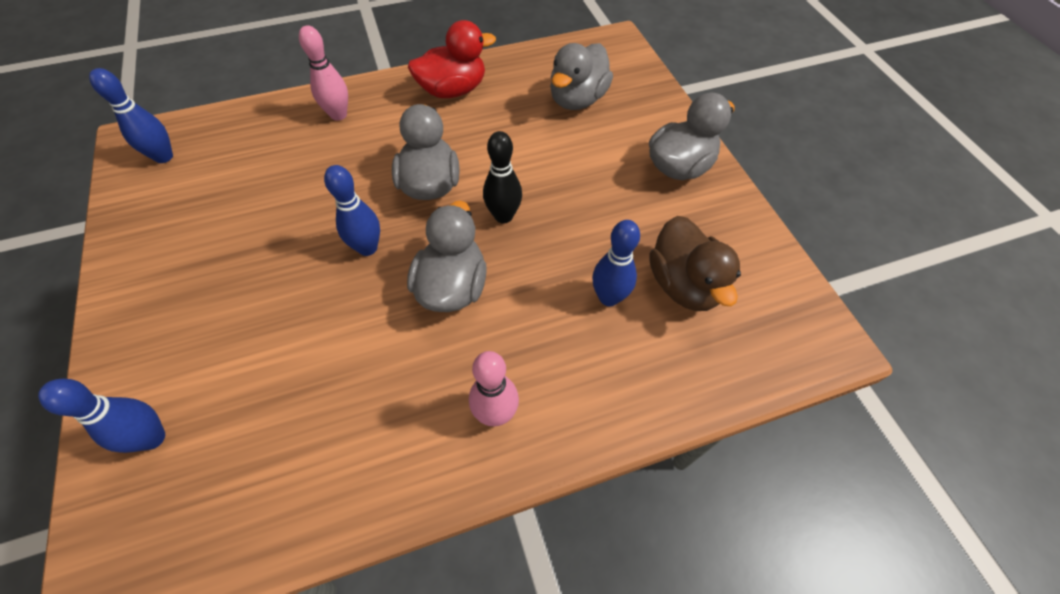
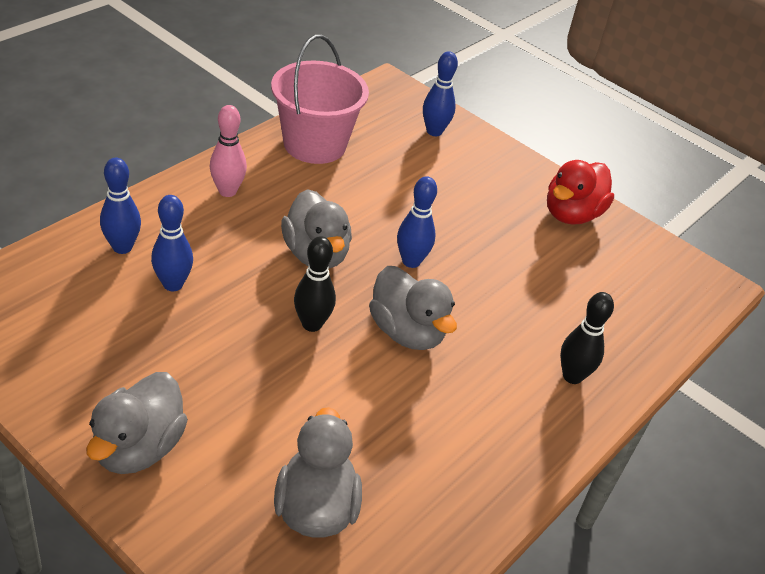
camera: 145 degrees right, 15 degrees down
(164, 157) = (666, 279): blue bowling pin -> blue bowling pin (122, 247)
(332, 469) = (314, 144): none -> pink bucket
(338, 115) = (572, 376): pink bowling pin -> black bowling pin
(453, 90) = (483, 459): red duck -> red duck (571, 214)
(684, 284) = (103, 315): brown duck -> none

